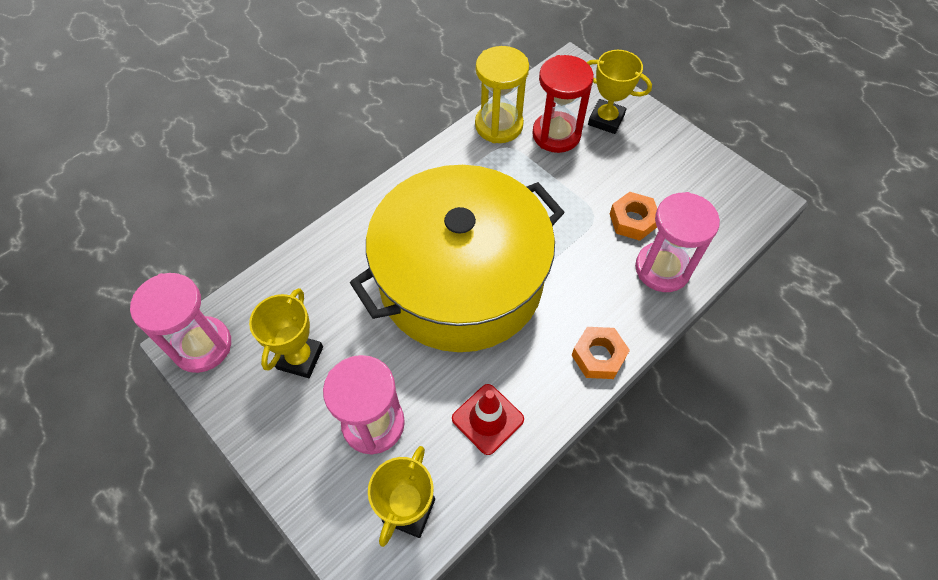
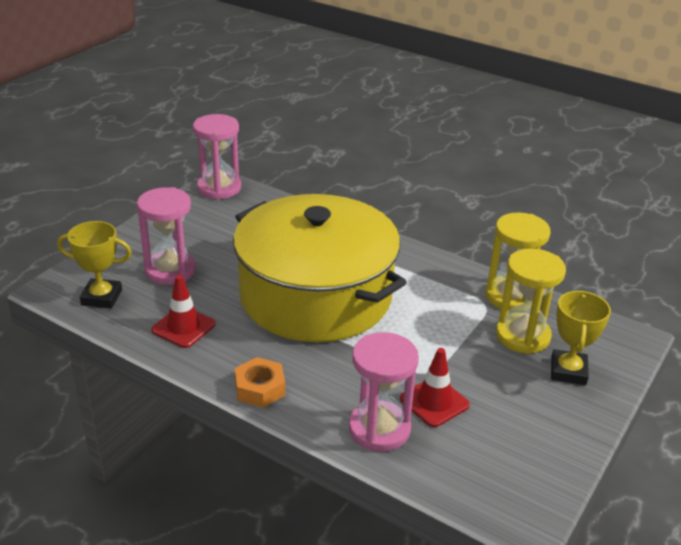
camera: 75 degrees right, 25 degrees down
(300, 358) = (219, 229): yellow trophy -> none
(556, 134) = (522, 336): red hourglass -> yellow hourglass
(632, 220) = (434, 402): orange nut -> red traffic cone

